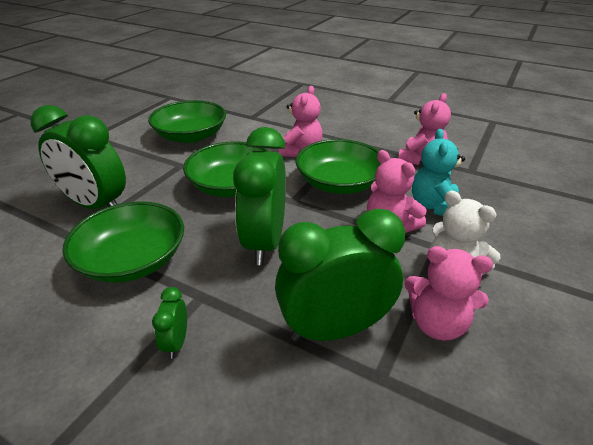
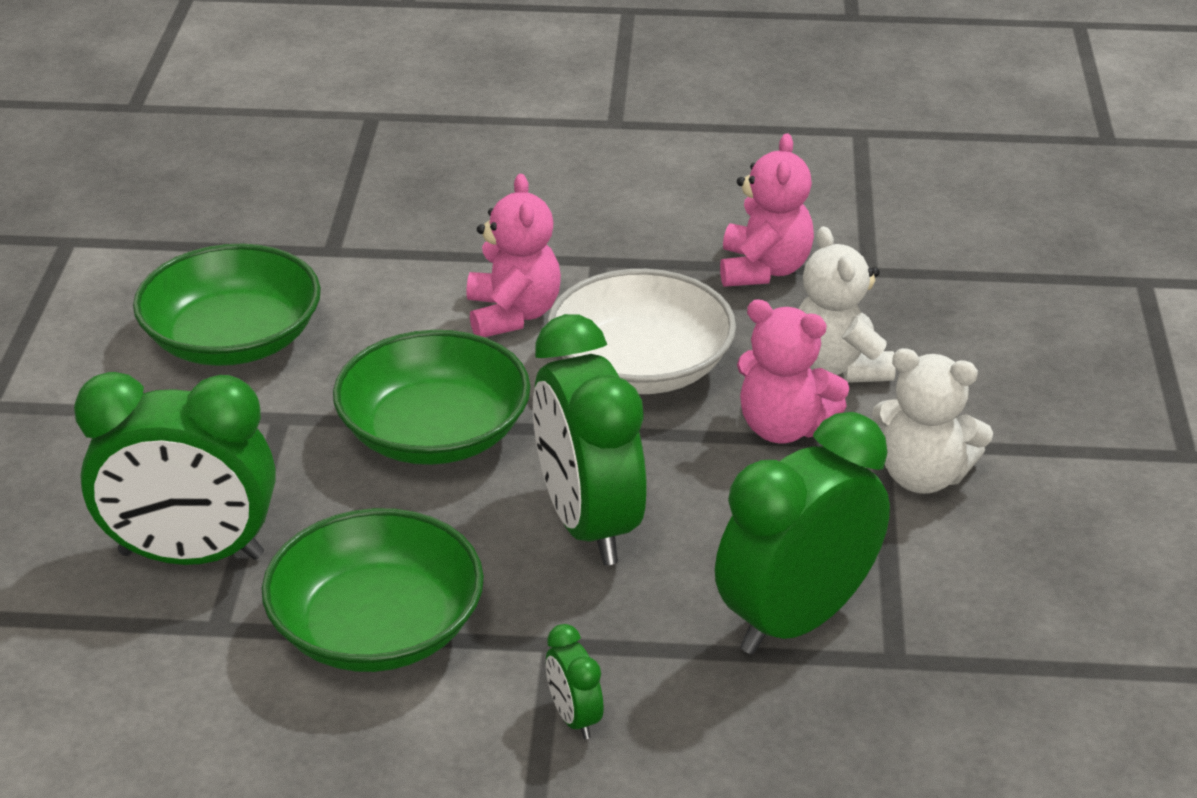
camera: 25 degrees left, 0 degrees up
(339, 183) = (640, 366): green bowl -> white bowl
(434, 206) = (838, 366): turquoise teddy bear -> white teddy bear
(437, 323) = (937, 563): pink teddy bear -> none

